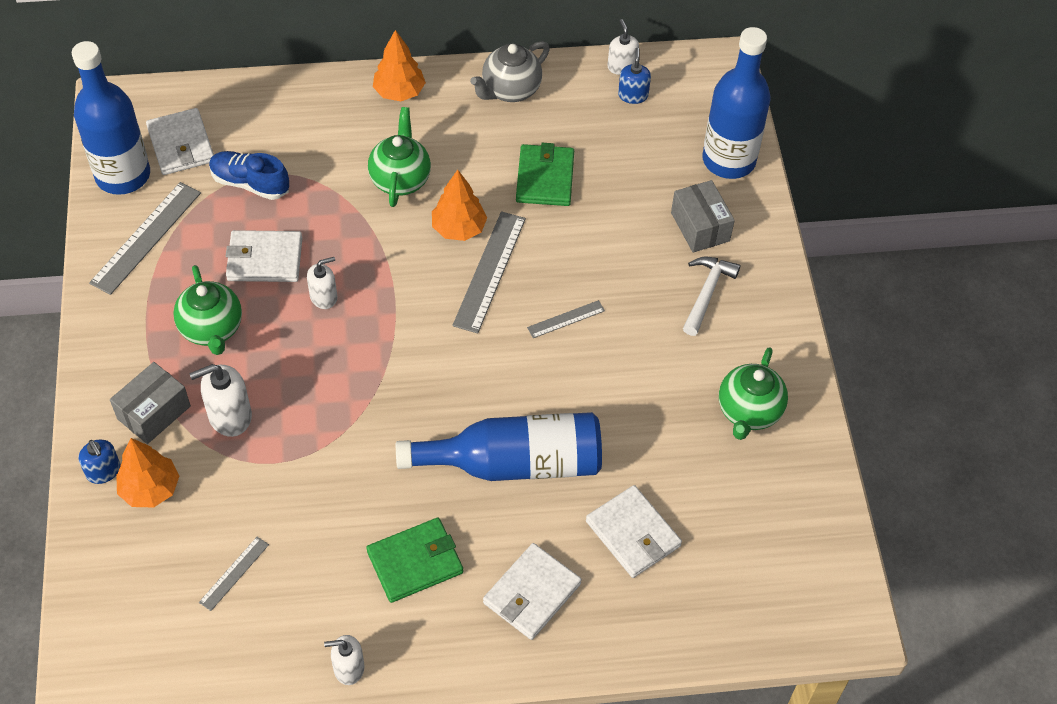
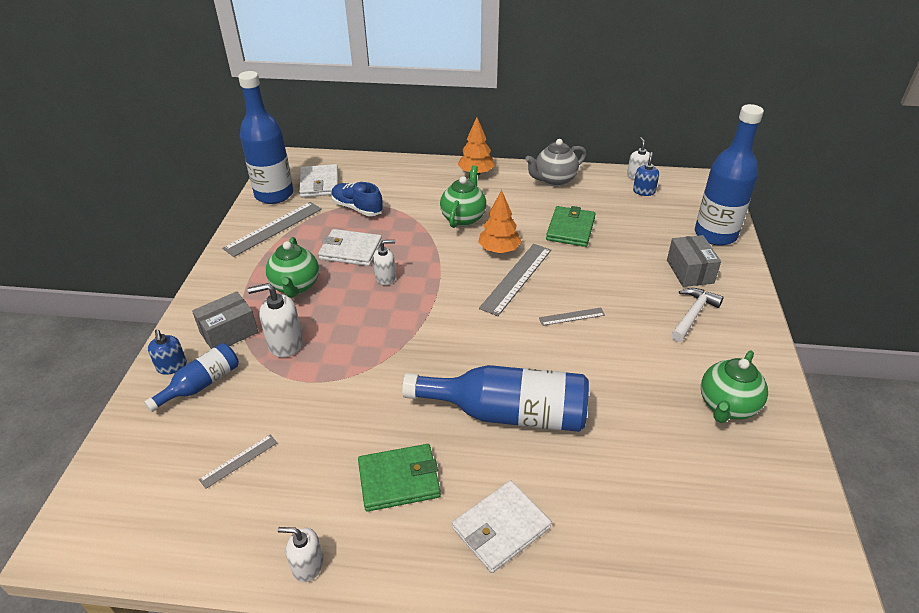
camera: 15 degrees right, 15 degrees down
(150, 489) = (201, 384): orange tree -> blue bottle
(633, 534) = (608, 491): white wallet -> none

